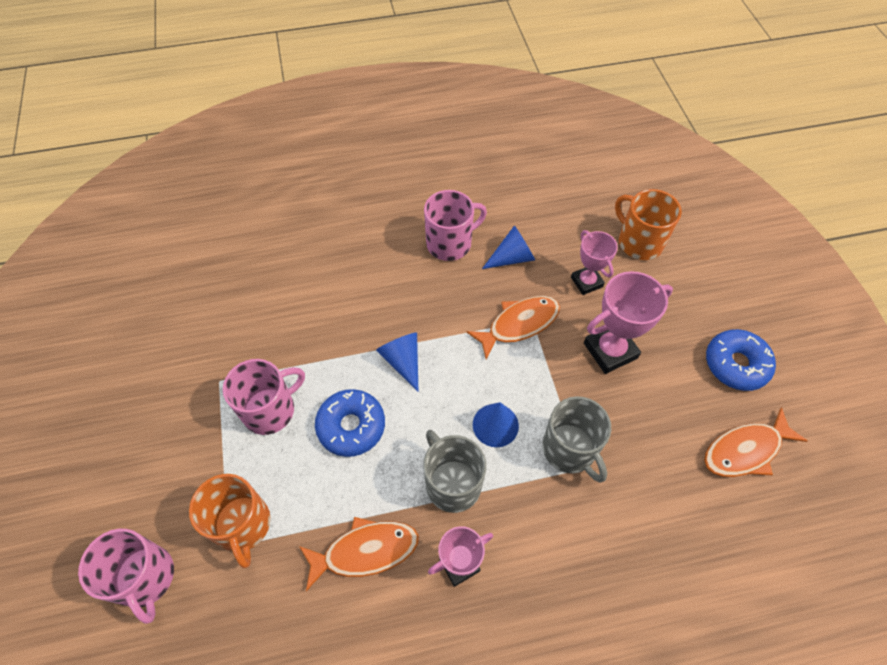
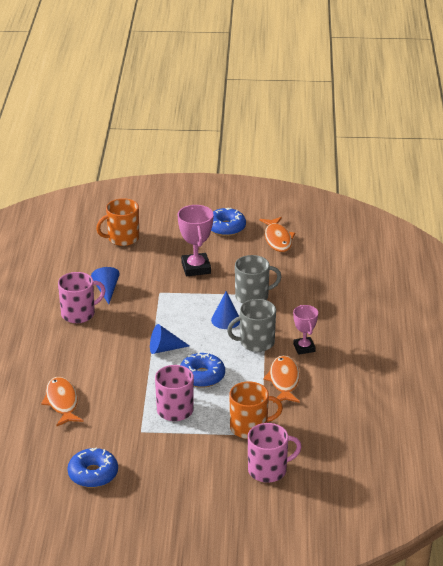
camera: 75 degrees left, 25 degrees down
(129, 350) = (93, 474): none -> blue donut
(450, 243) = (79, 314): pink mug -> pink mug turned 75 degrees clockwise
(519, 324) = (160, 298): orange fish -> orange fish (62, 402)
(586, 282) = (142, 265): pink trophy -> none

